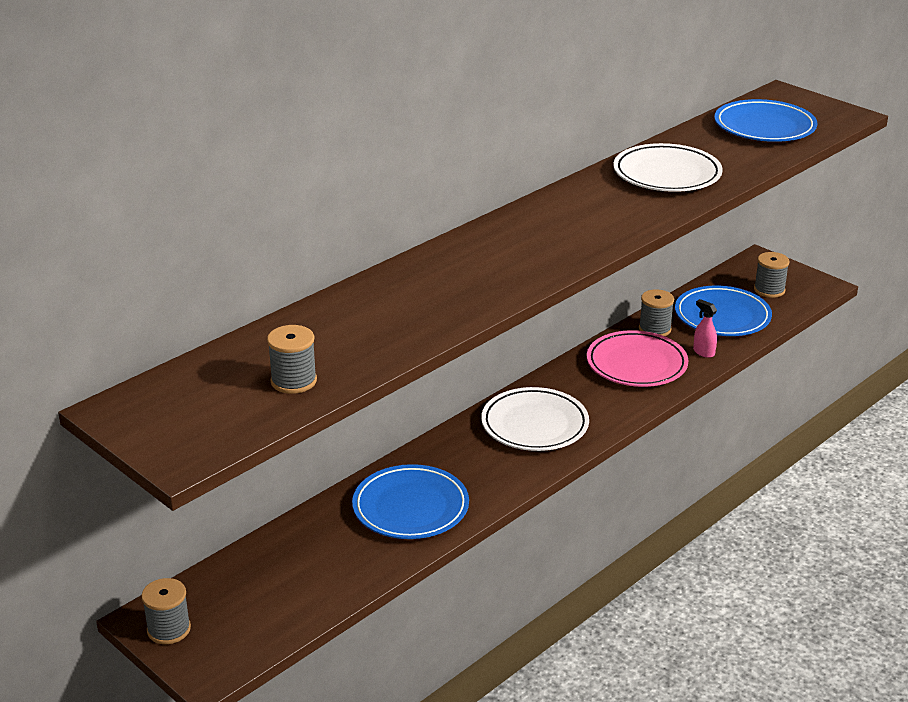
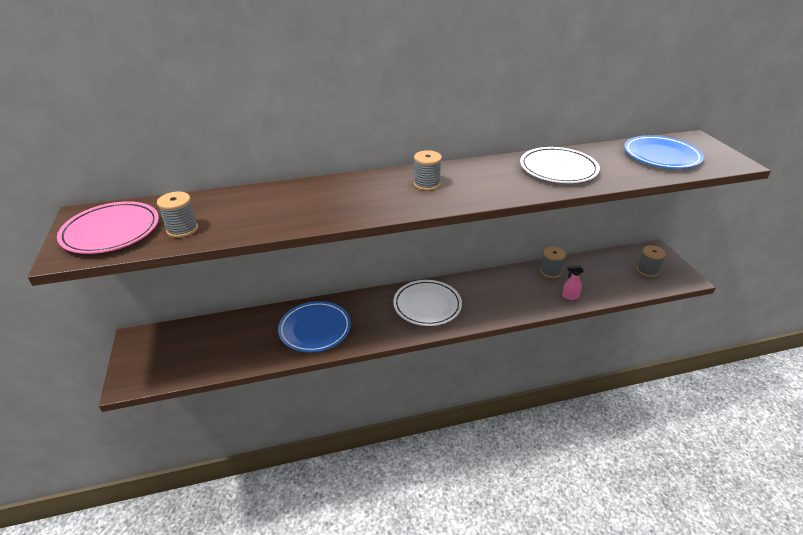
camera: 30 degrees right, 5 degrees up
(169, 629) = (137, 349): grey spool -> grey spool (426, 184)
(636, 364) = (520, 289): pink plate -> pink plate (111, 231)
(703, 352) = (570, 296): pink spray bottle -> pink spray bottle turned 75 degrees counterclockwise
(722, 316) = (601, 277): blue plate -> none

